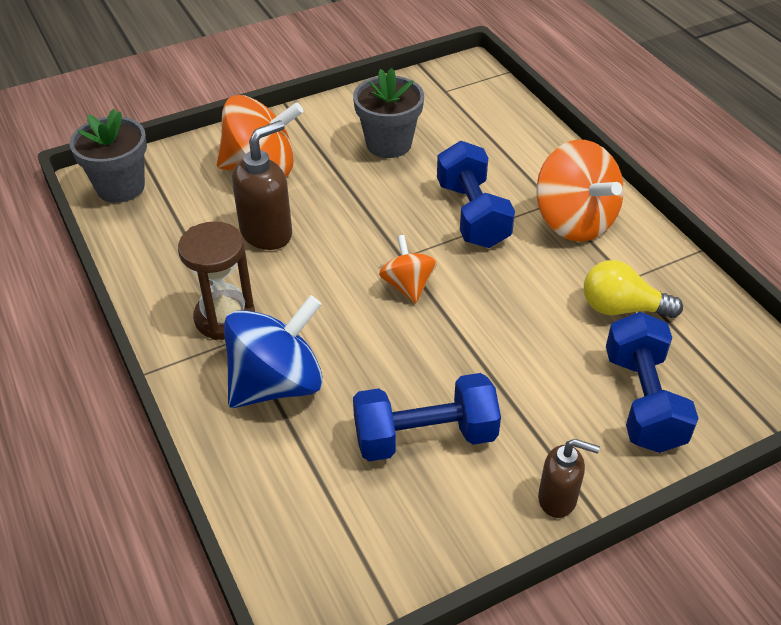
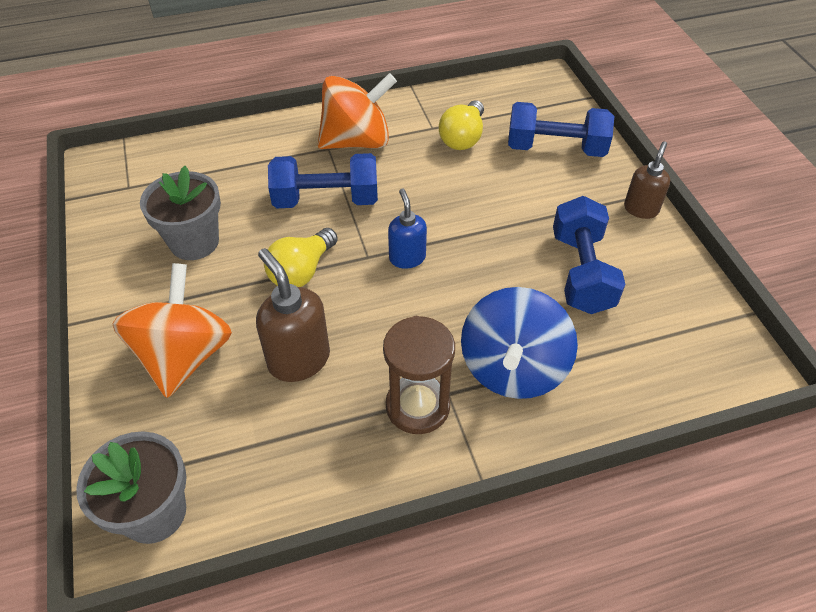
camera: 80 degrees left, 5 degrees up
(277, 383) = (513, 368): blue spinning top -> blue spinning top turned 135 degrees counterclockwise
(371, 216) = (302, 271): none -> yellow light bulb
(408, 286) = (407, 258): orange spinning top -> blue soap dispenser

